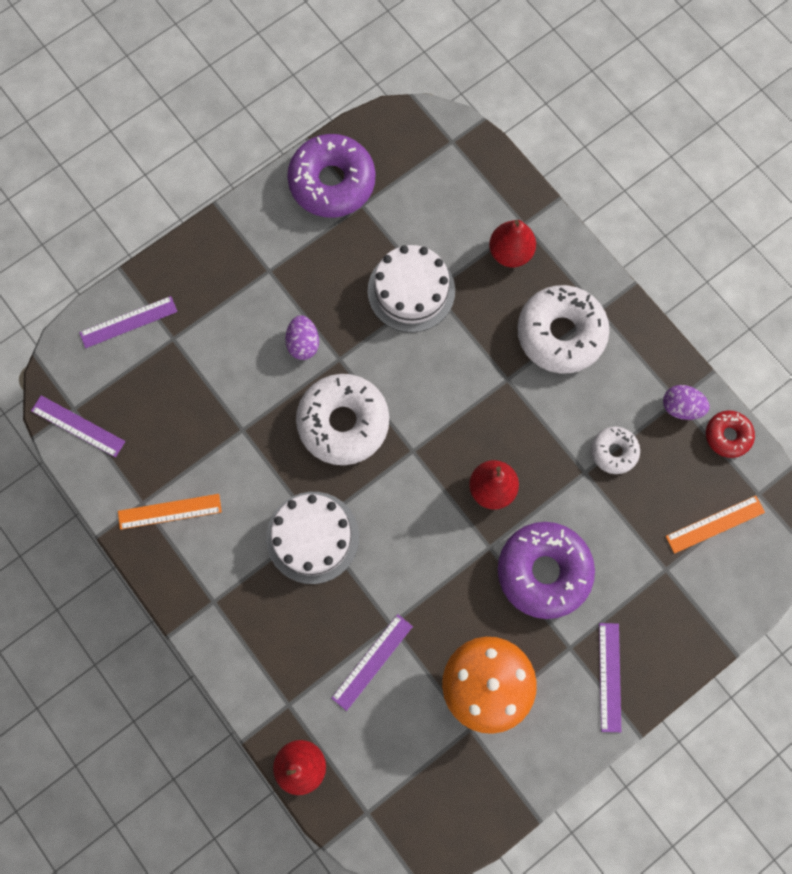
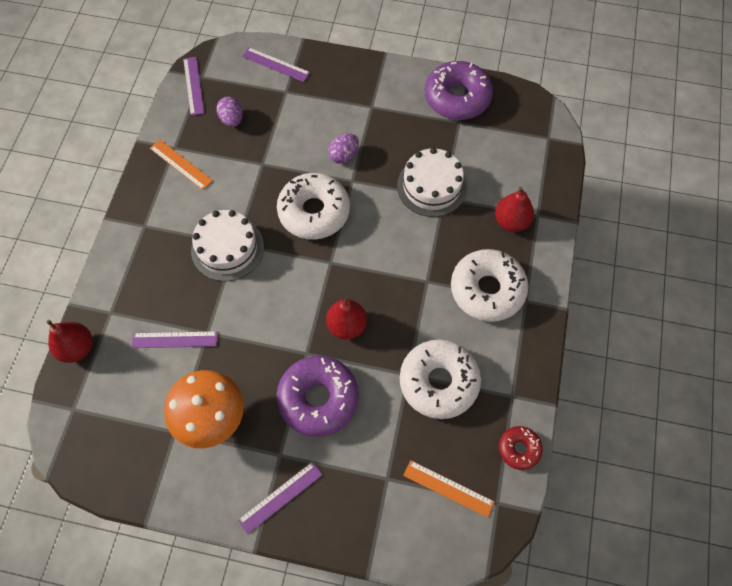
camera: 50 degrees right, 10 degrees down
(614, 452) = (438, 382): white donut -> white donut, size x1.93
(681, 407) = (509, 402): purple egg -> purple egg (232, 120)

